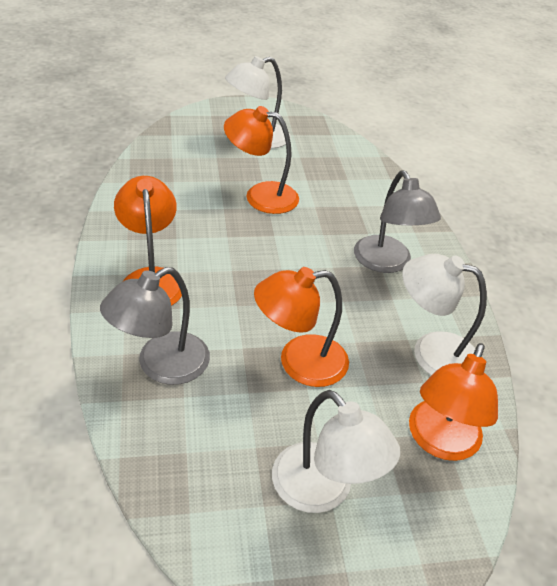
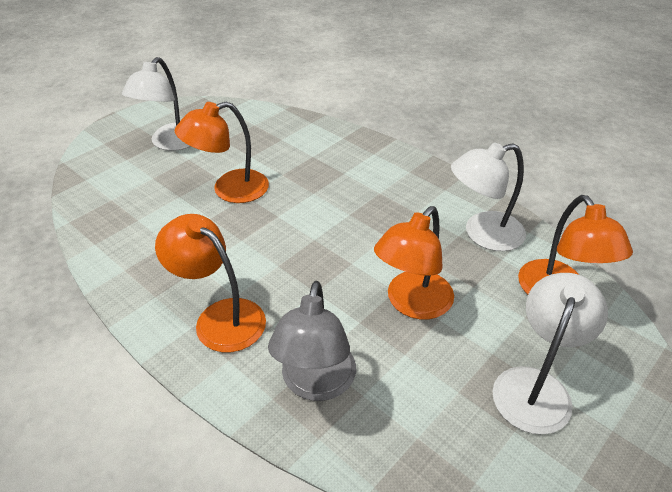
camera: 35 degrees left, 0 degrees up
(323, 491) = (536, 386): white lamp -> white lamp turned 75 degrees counterclockwise
(387, 263) = (382, 188): grey lamp -> none

